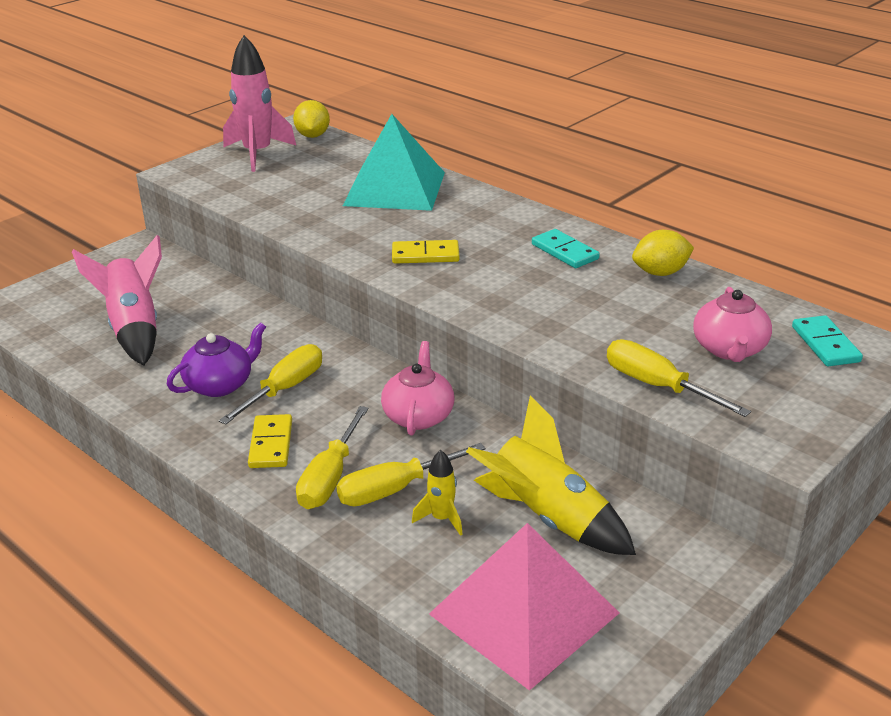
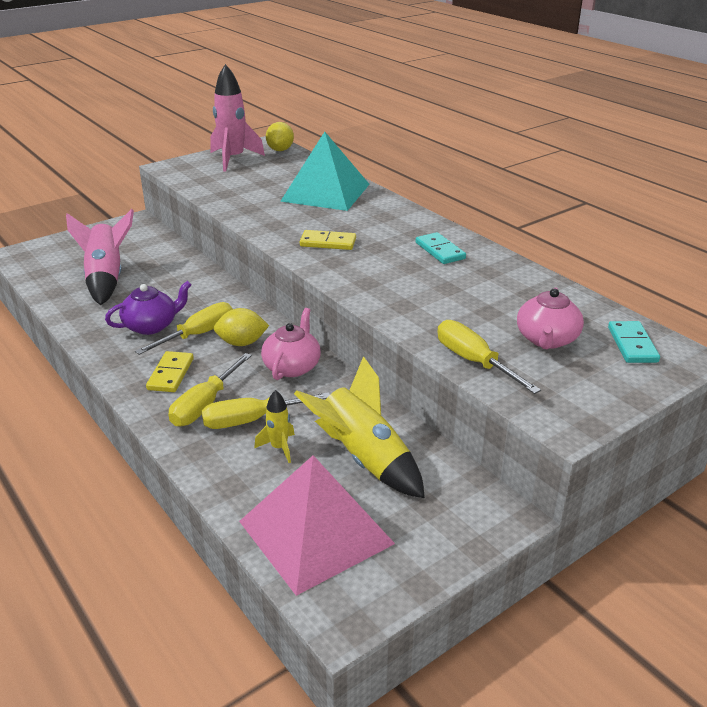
camera: 10 degrees right, 0 degrees up
(660, 273) = (512, 274): yellow lemon -> yellow lemon (242, 343)

